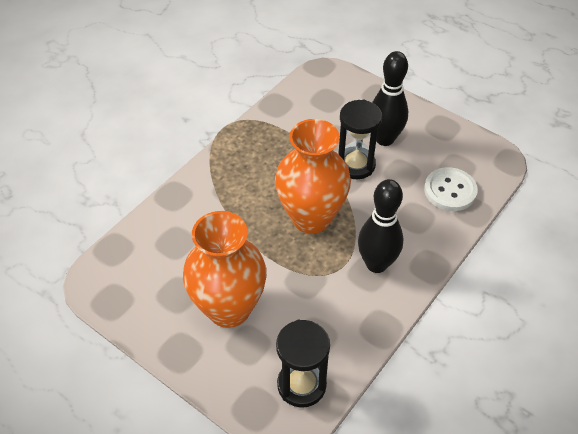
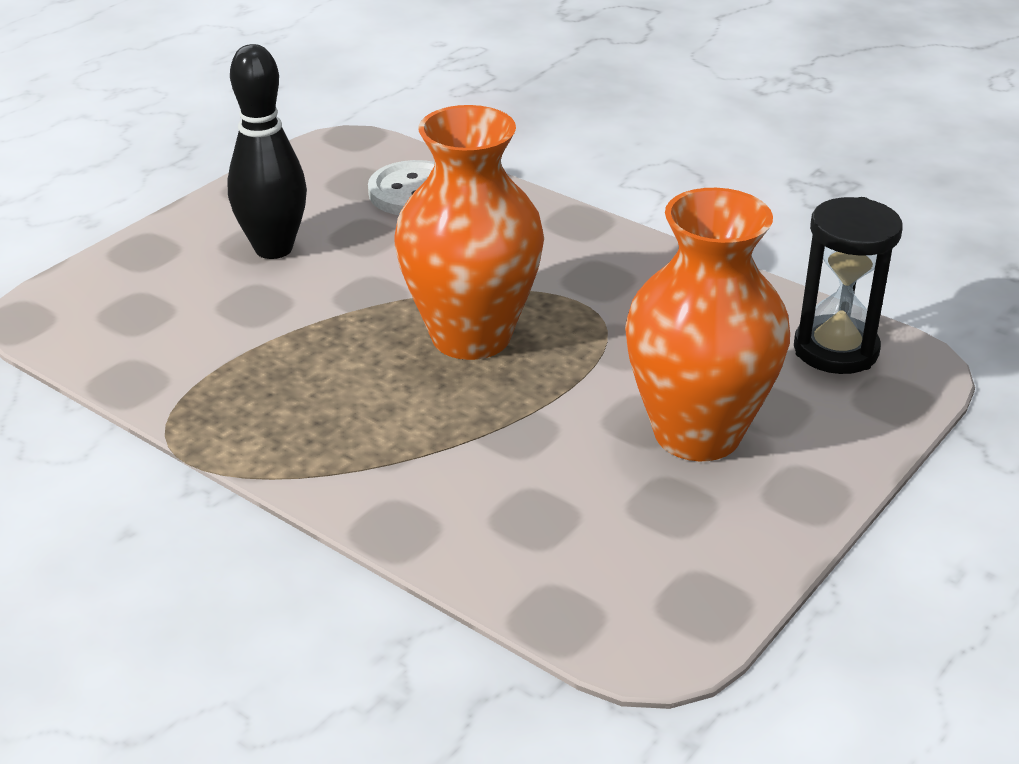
camera: 90 degrees left, 15 degrees down
(355, 165) = (338, 283): black hourglass -> none
(376, 264) = (578, 270): black bowling pin -> none

